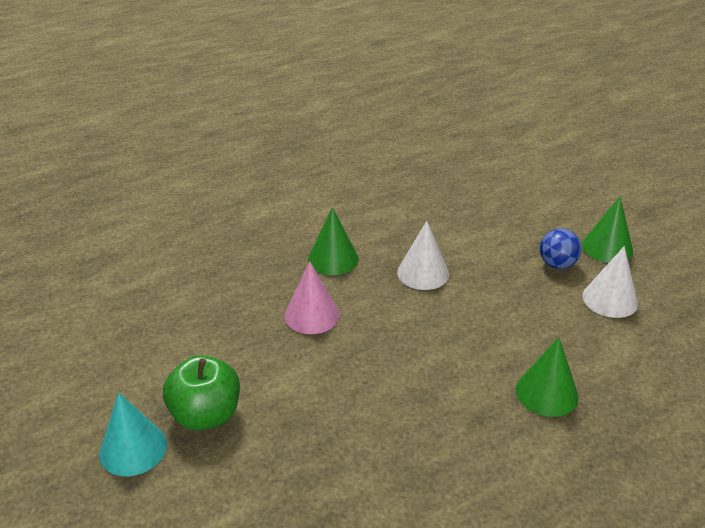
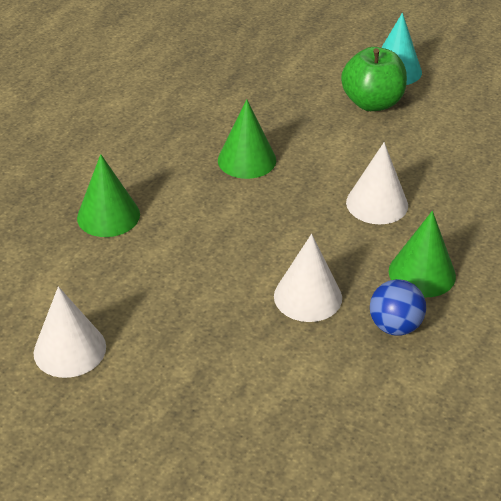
camera: 150 degrees right, 5 degrees up
(312, 315) = (377, 203): pink cone -> white cone
(557, 264) = (153, 379): blue ball -> blue ball (395, 326)
(607, 248) = (92, 442): green cone -> green cone (247, 160)

